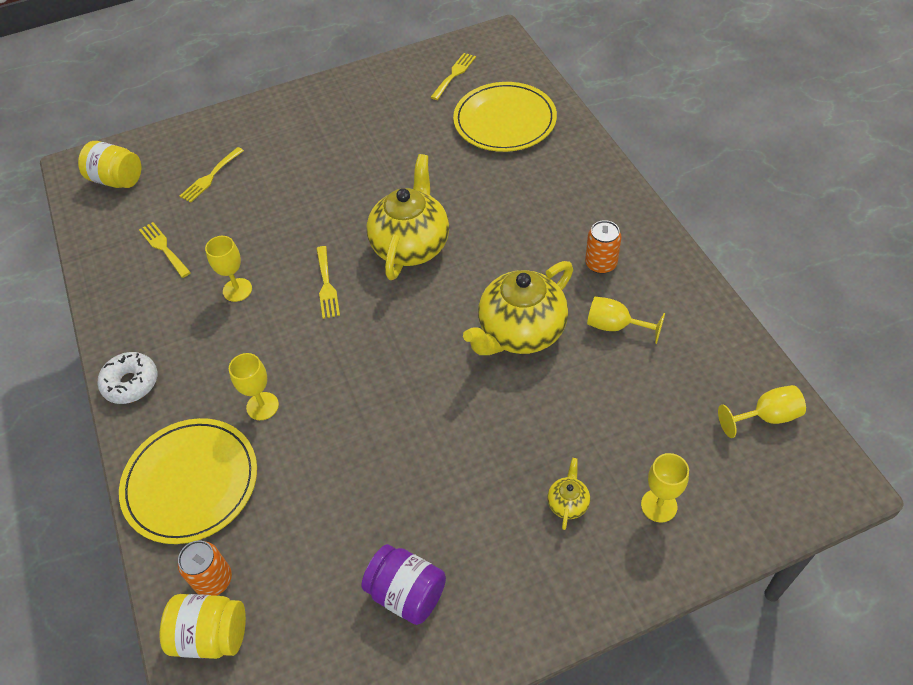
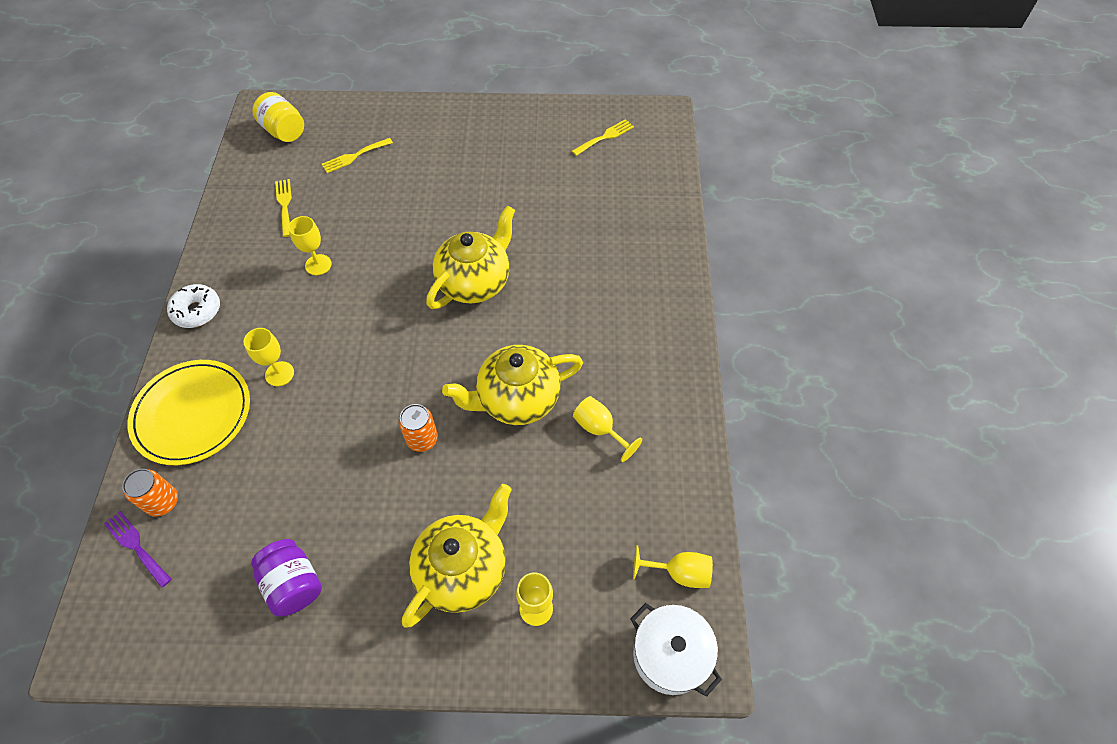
camera: 20 degrees right, 5 degrees up
(211, 635) = (136, 546): yellow jar -> purple fork
(326, 285) = (388, 290): yellow fork -> none
(504, 120) = (622, 197): yellow plate -> none
(568, 503) = (463, 570): yellow teapot -> yellow teapot, size x2.38
(601, 264) = (623, 366): orange can -> orange can (422, 439)
(804, 489) = (670, 655): none -> white pot

